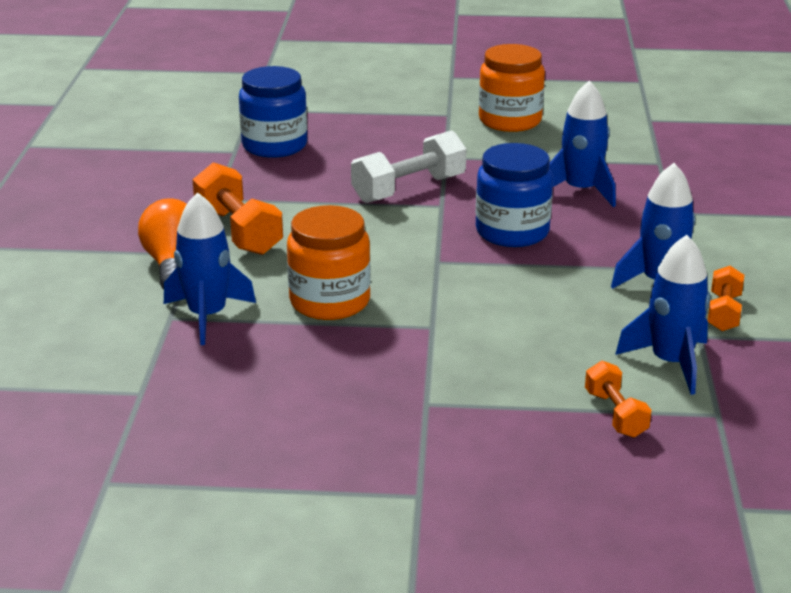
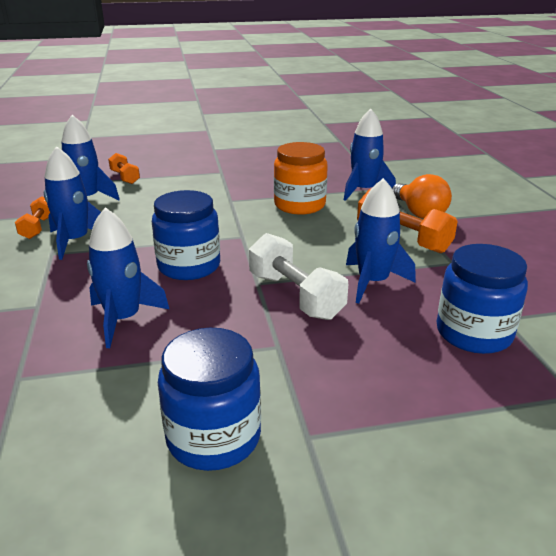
camera: 165 degrees right, 0 degrees up
(321, 191) = (372, 282): none -> blue rocket
(409, 189) = (295, 296): white dumbbell -> white dumbbell turned 75 degrees counterclockwise
(510, 120) = (213, 437): orange jar -> blue jar

